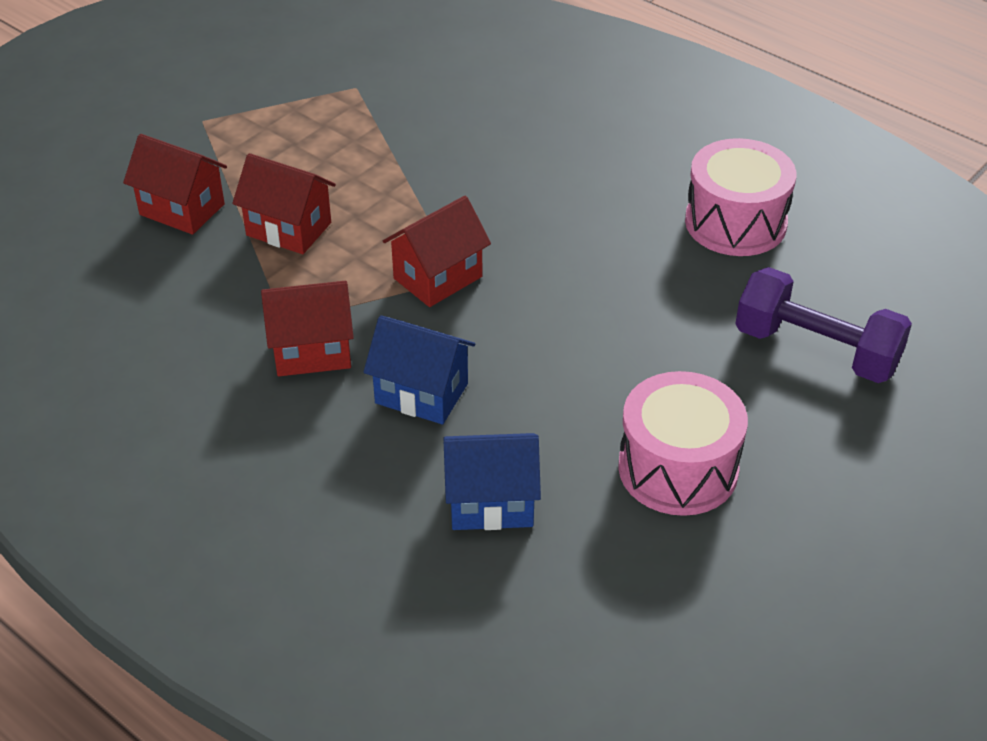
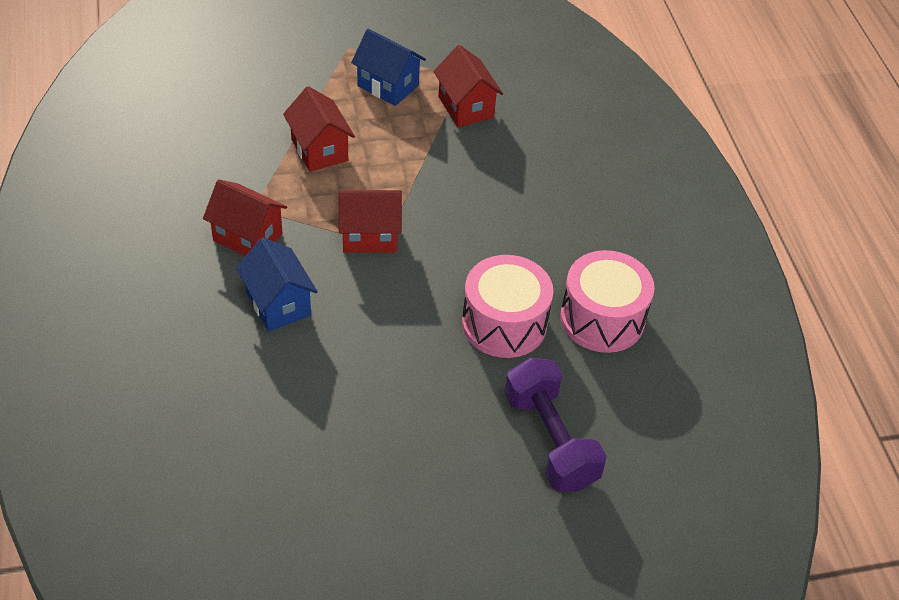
camera: 35 degrees right, 5 degrees up
(182, 209) = (274, 101): red house -> red house (466, 107)
(491, 503) = (241, 398): blue house -> blue house (388, 86)
(678, 468) = (370, 454): pink drum -> pink drum (504, 323)

